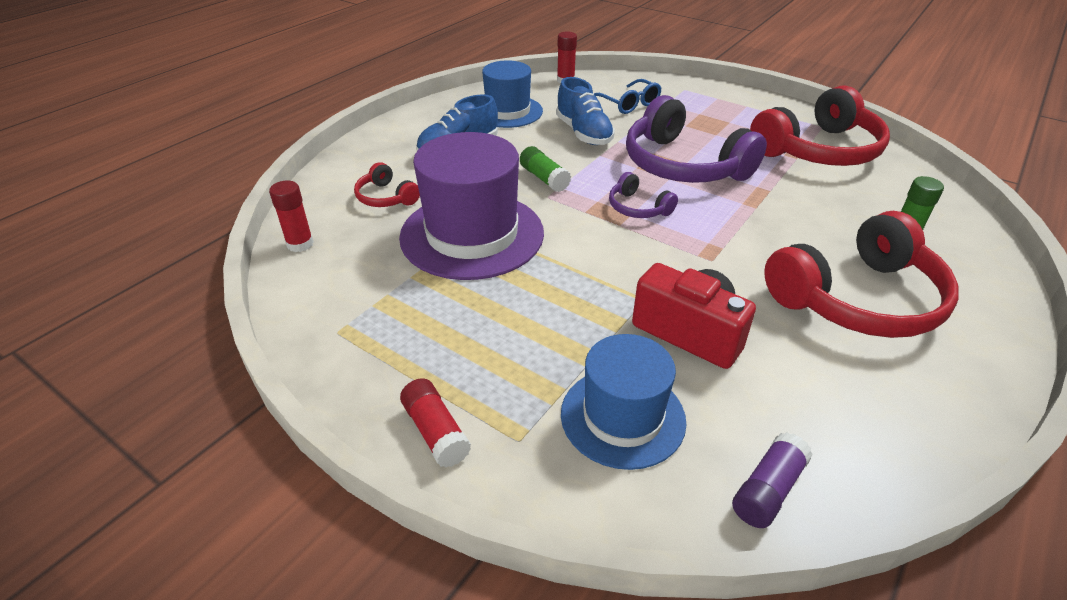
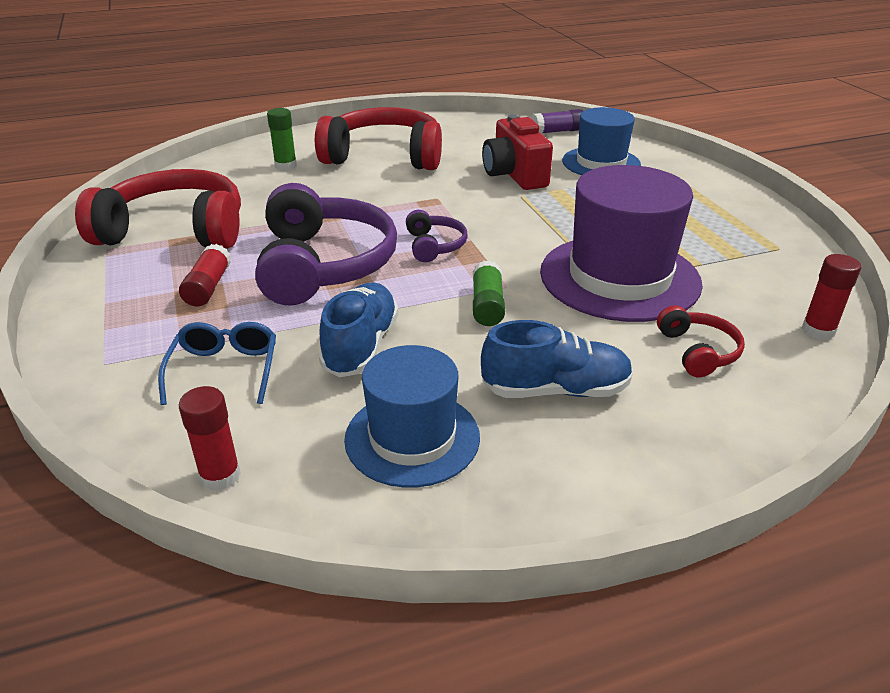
camera: 145 degrees left, 5 degrees down
(436, 432) = (718, 187): red glue stick -> red glue stick (208, 287)

